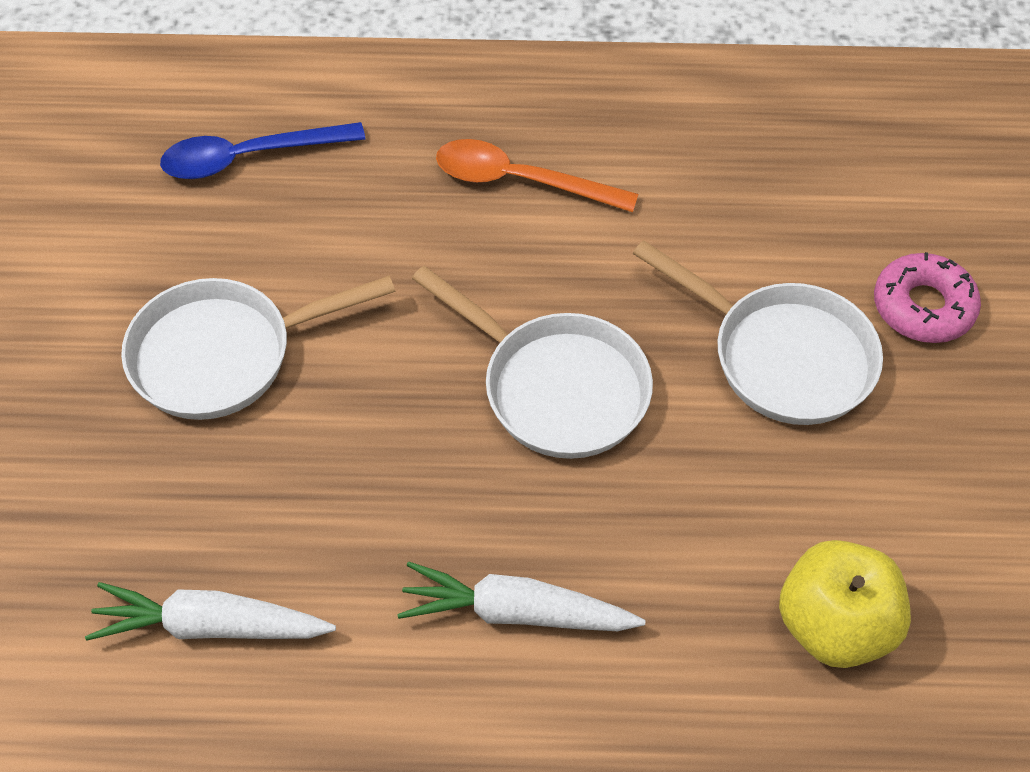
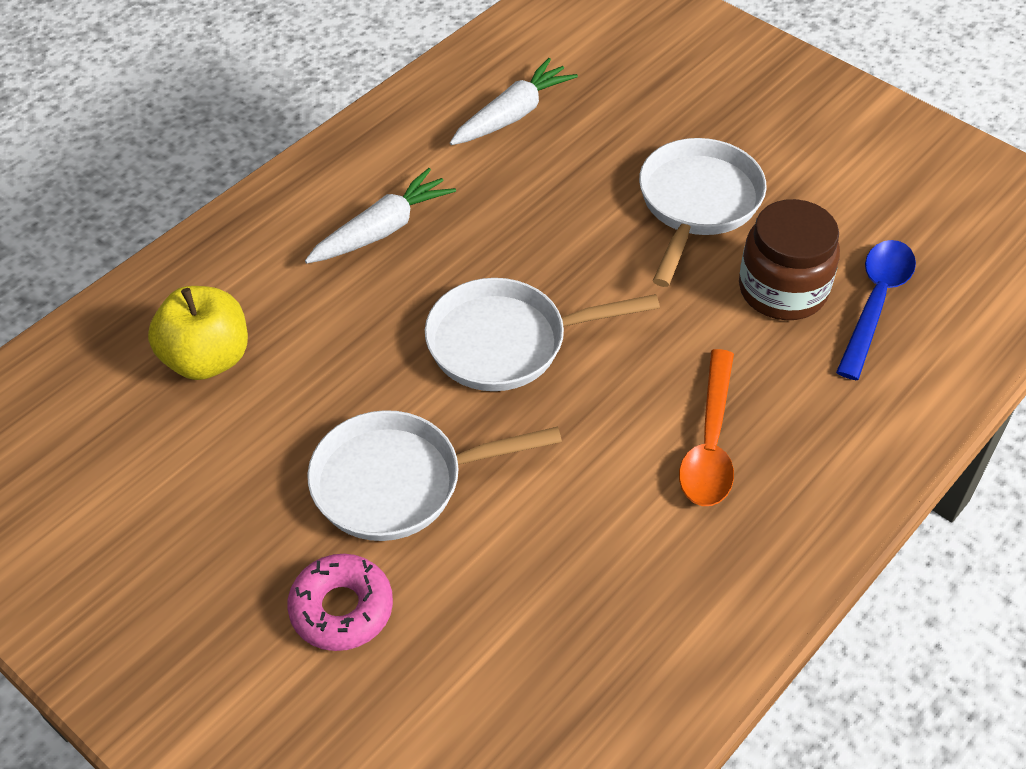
camera: 130 degrees right, 5 degrees down
(291, 226) = (782, 290): none -> brown jar
(521, 181) = (710, 443): orange spoon -> orange spoon turned 135 degrees clockwise

